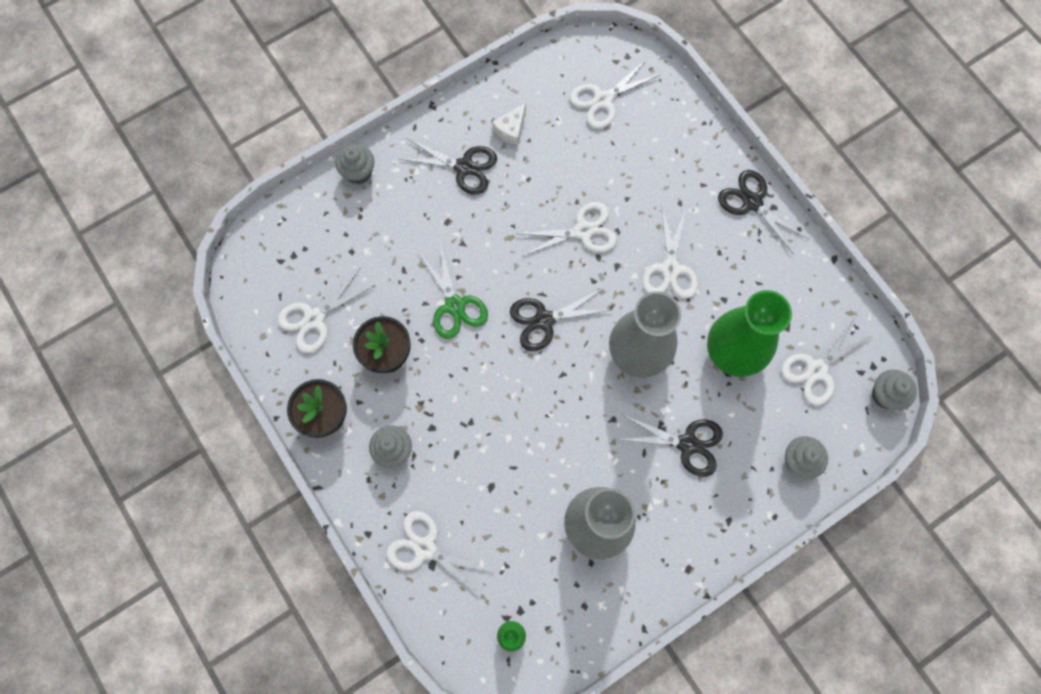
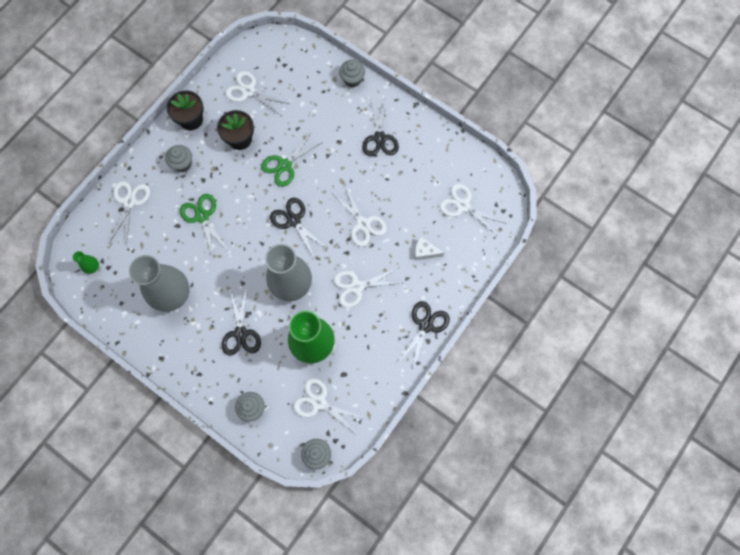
camera: 70 degrees right, 0 degrees up
(490, 446) = (202, 216): none -> green scissors
(511, 129) = (418, 156): white cheese -> white cheese (425, 251)

